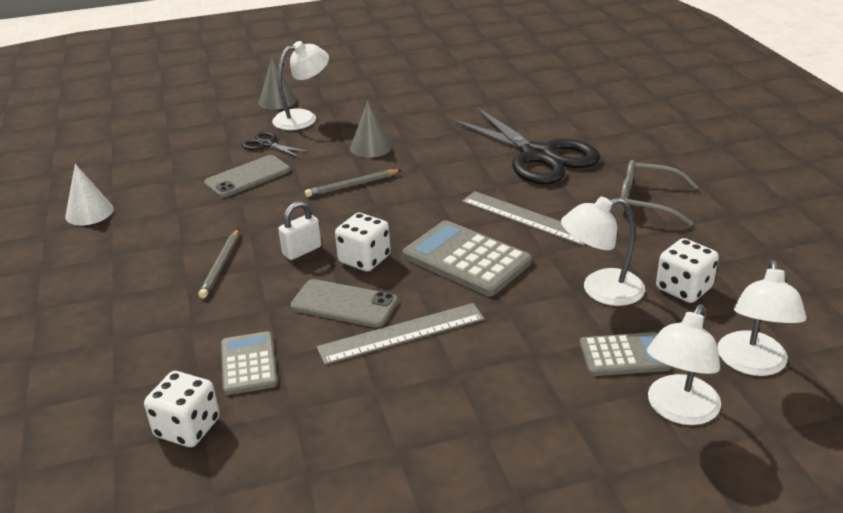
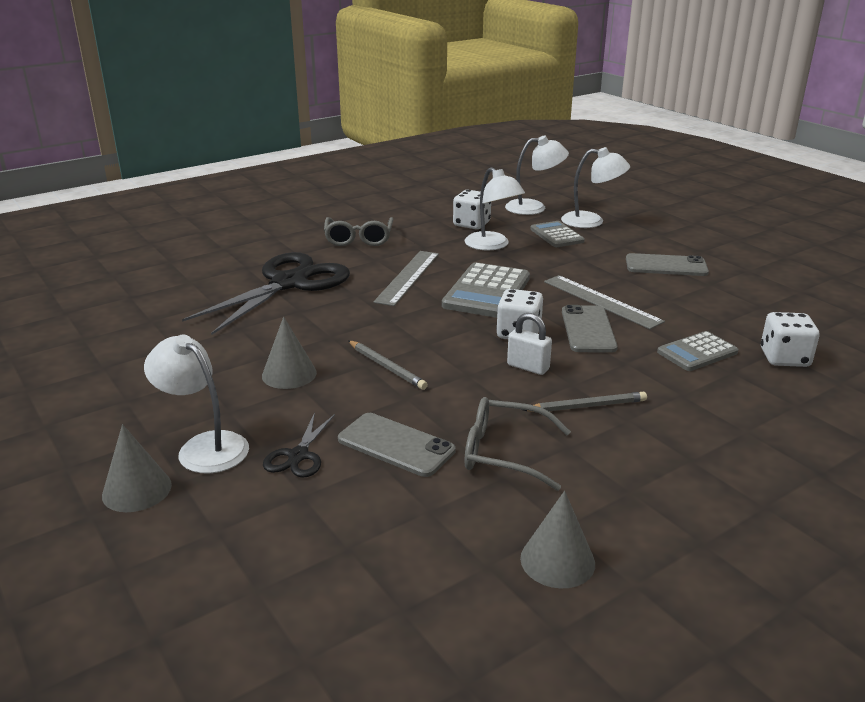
camera: 110 degrees left, 5 degrees down
(89, 212) = (557, 560): white cone -> grey cone
(201, 215) = (503, 453): none -> grey glasses
(476, 430) = (666, 266): none -> grey phone

